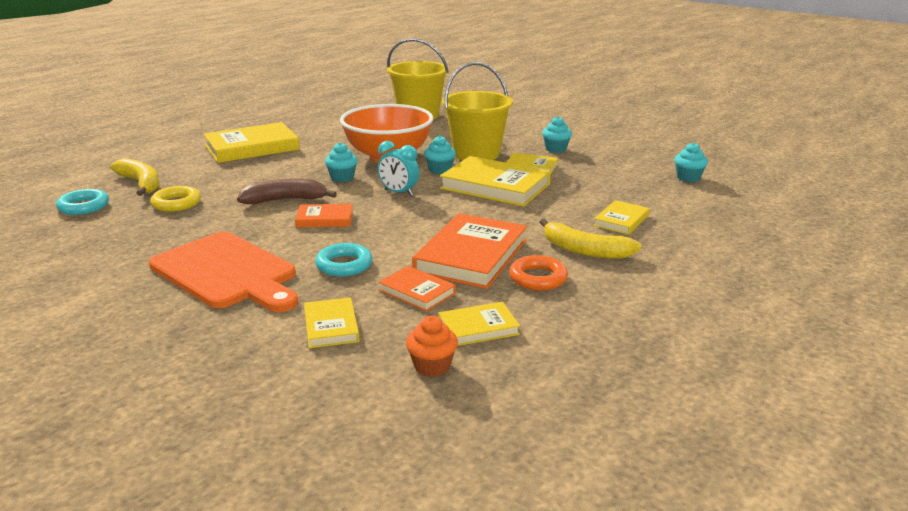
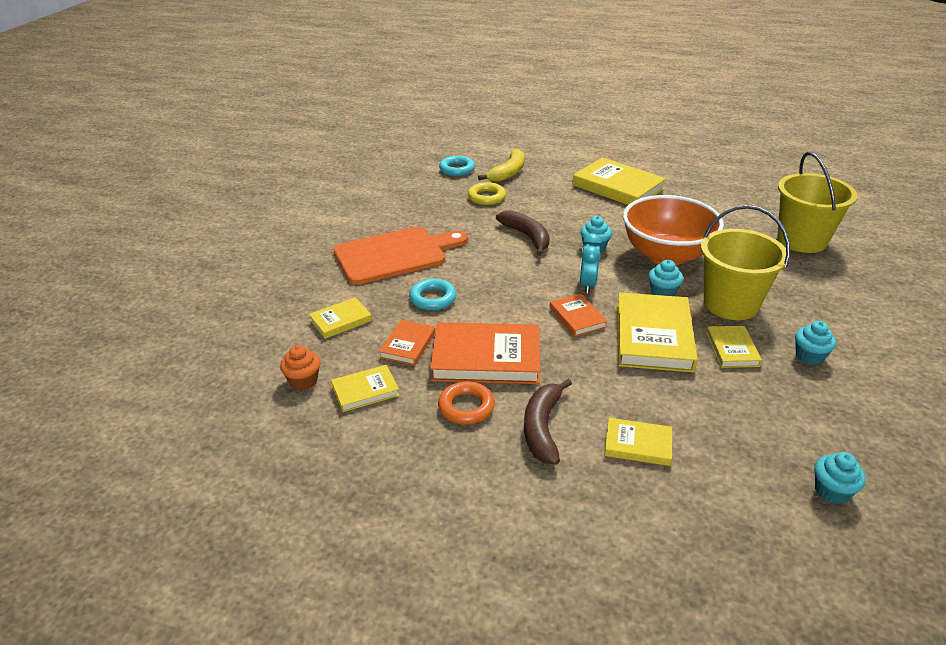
camera: 70 degrees right, 10 degrees up
(227, 272) = (395, 254): orange cutting board -> orange cutting board turned 135 degrees counterclockwise
(324, 219) = (506, 265): orange book -> orange book (577, 317)
(478, 328) = (365, 391): yellow book -> yellow book turned 75 degrees counterclockwise
(584, 250) = (542, 428): yellow banana -> brown banana

